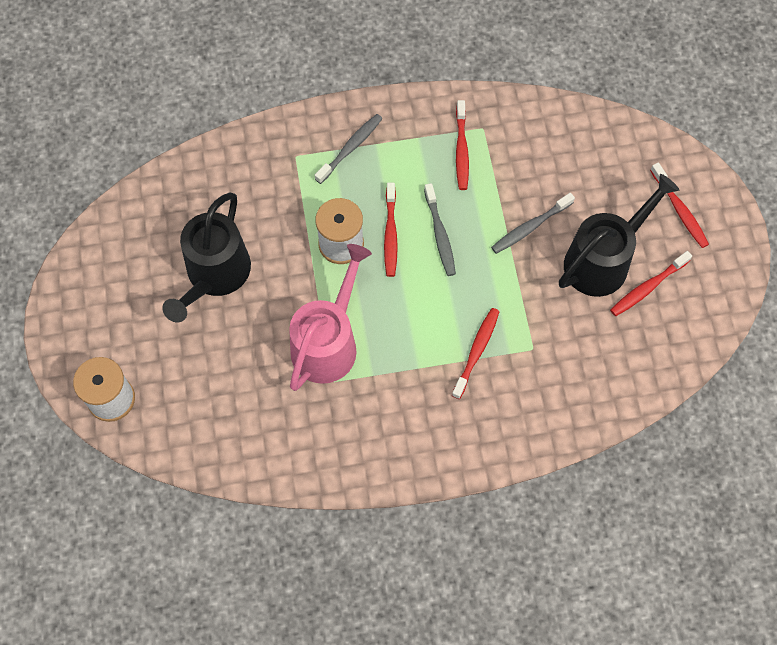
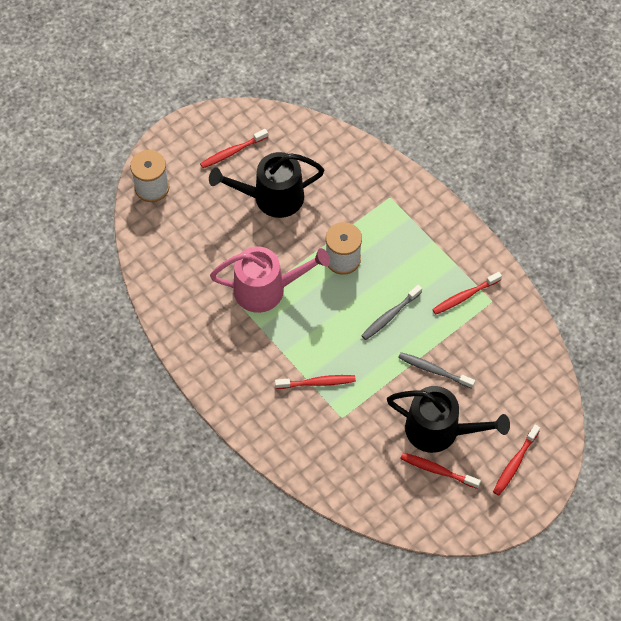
camera: 60 degrees right, 5 degrees down
(350, 148) = (418, 227): grey toothbrush -> none
(390, 234) = (370, 285): red toothbrush -> red toothbrush (232, 152)

